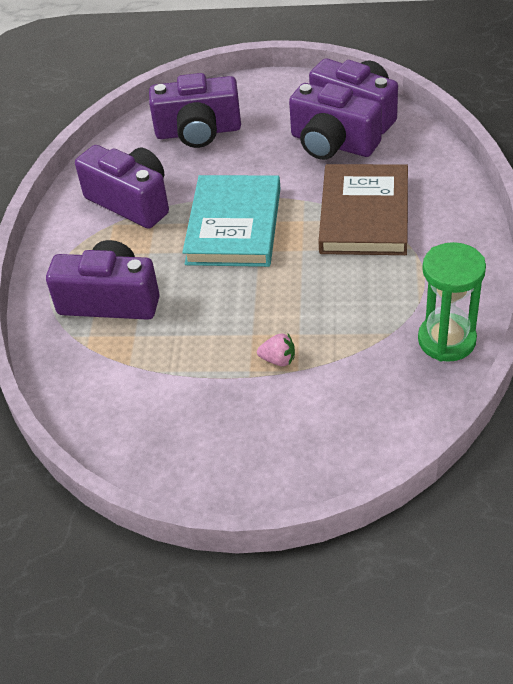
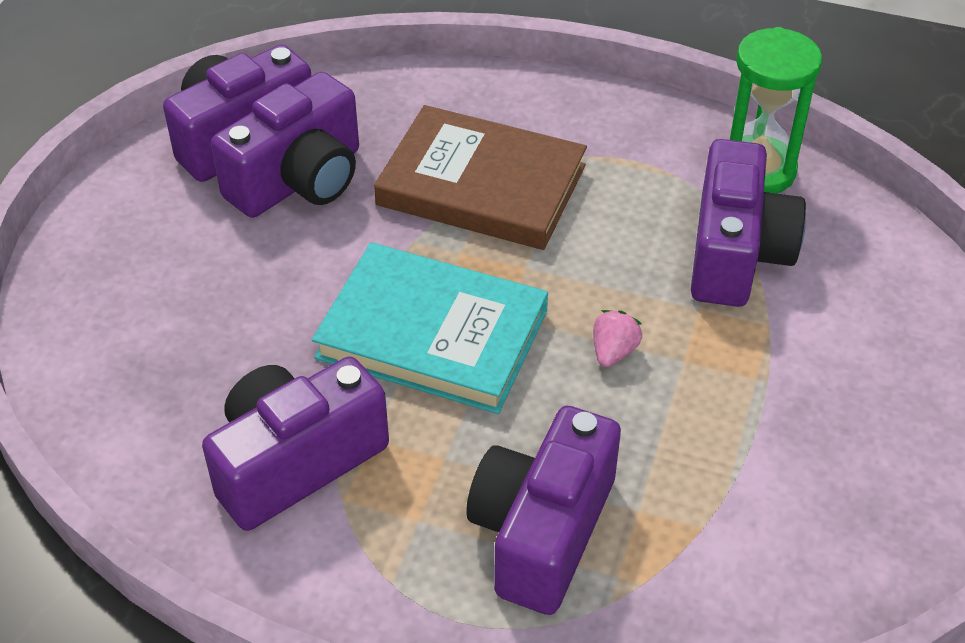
camera: 80 degrees left, 0 degrees up
(198, 131) = (157, 334): purple camera -> purple camera (735, 253)
(278, 360) = (744, 341): pink strawberry -> pink strawberry (613, 352)

